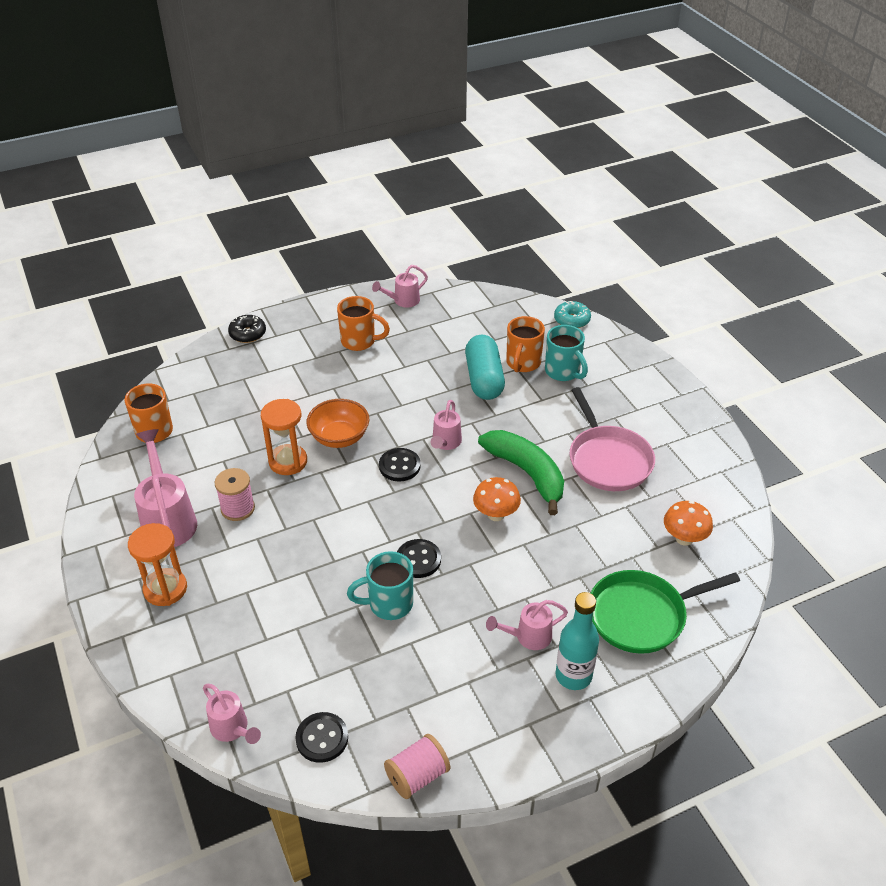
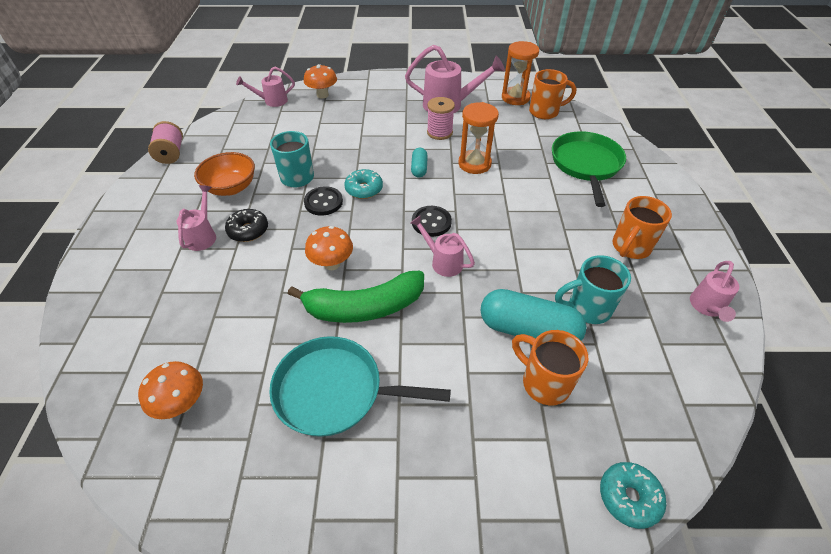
camera: 115 degrees right, 5 degrees up
(165, 589) = (390, 96): orange hourglass -> orange hourglass (515, 98)
(191, 671) = (322, 95): none -> orange mushroom
(248, 334) = (661, 177): black donut -> black donut (248, 230)
(318, 503) = (419, 168): none -> turquoise capsule
(322, 738) = (233, 127): black button -> none
(339, 437) = (488, 197): orange bowl -> orange bowl (231, 188)
(378, 535) = (364, 189): none -> turquoise donut
(403, 301) = (707, 307): pink watering can -> pink watering can turned 150 degrees counterclockwise
(563, 372) = (510, 422): turquoise mug -> turquoise mug (587, 308)
(573, 676) = (148, 247): turquoise bottle -> none
(608, 460) = (335, 391): pink pan -> turquoise pan
(641, 615) = (146, 316): green pan -> green pan (586, 165)

